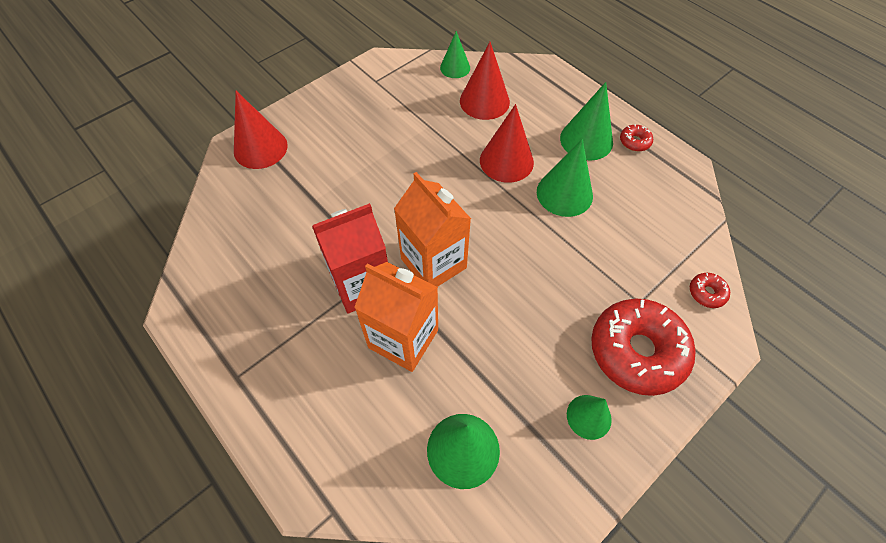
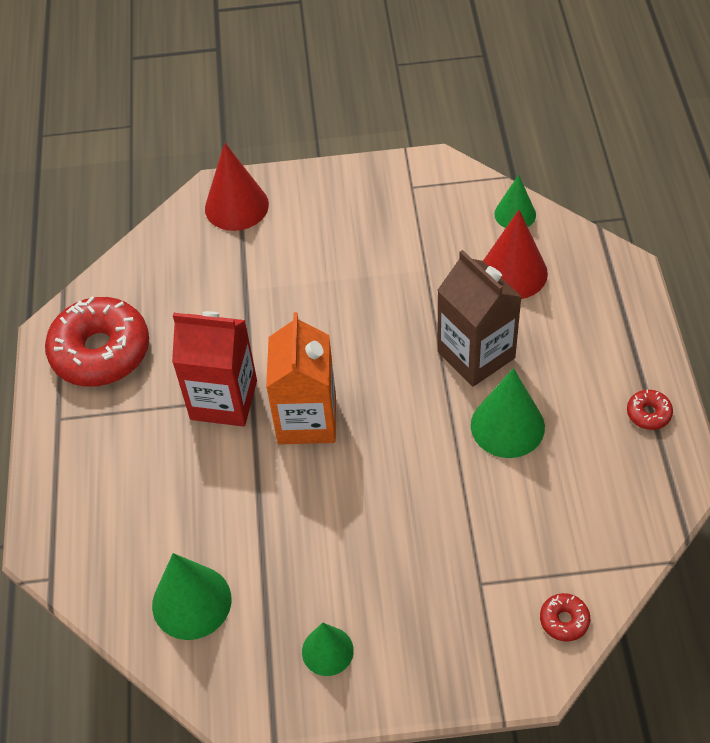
camera: 40 degrees right, 5 degrees down
(403, 339) = (220, 473): orange carton -> none
(506, 161) = (476, 355): red cone -> brown carton
(586, 140) = (591, 380): green cone -> none
(637, 351) = (431, 626): red donut -> red donut (101, 352)

